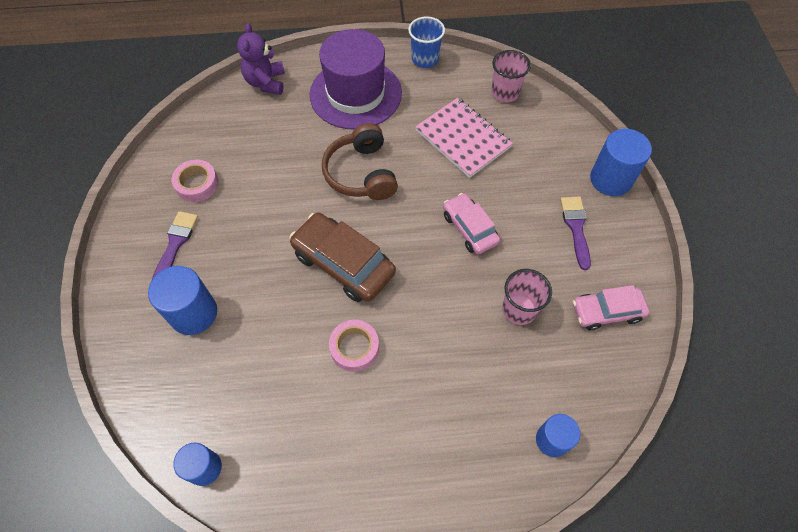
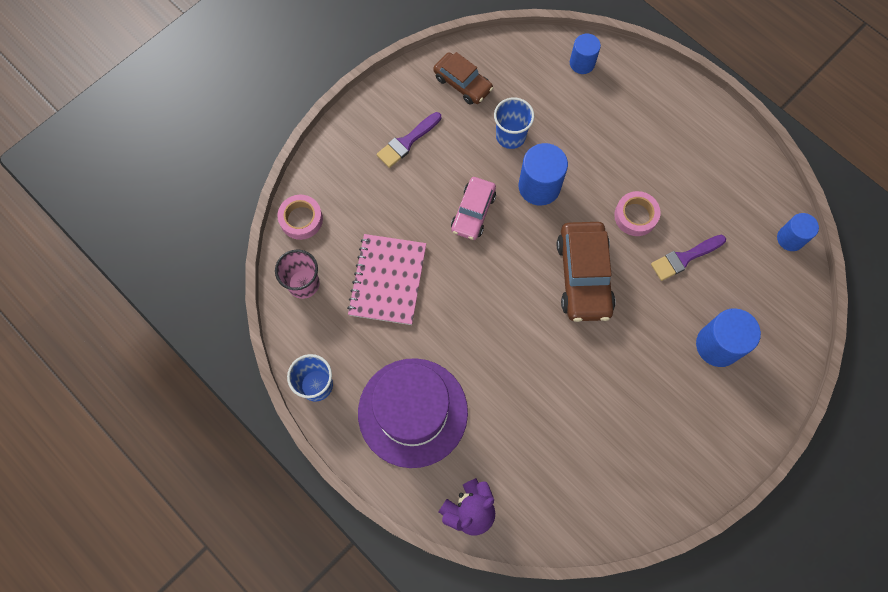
camera: 130 degrees left, 10 degrees up
(175, 244) = (685, 417): purple brush -> purple brush (684, 258)
(197, 184) = (624, 457): pink tape -> pink tape (301, 219)
(361, 173) = (494, 332): brown headphones -> none
(519, 309) = (510, 136): pink cup -> blue cup
(606, 312) = (463, 83): pink car -> brown car
(610, 179) = (337, 145): blue cylinder -> blue cylinder (539, 186)

